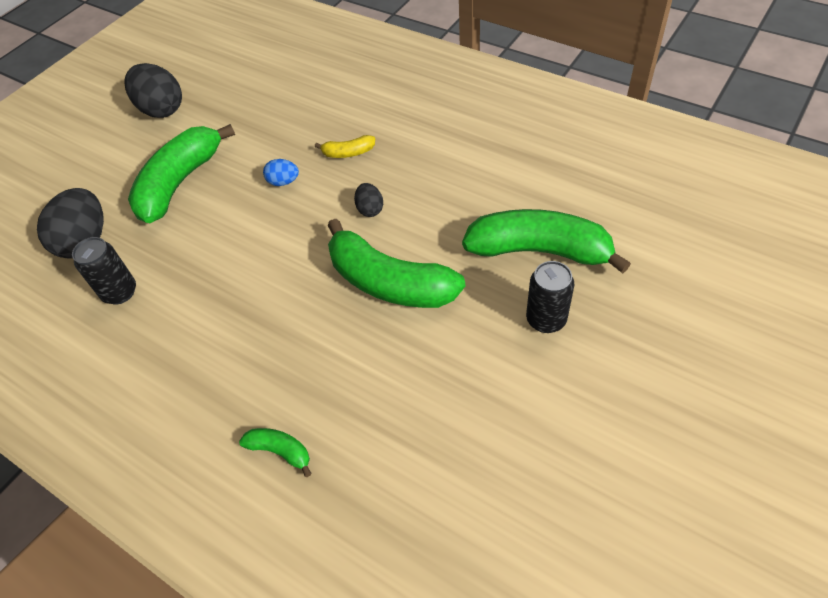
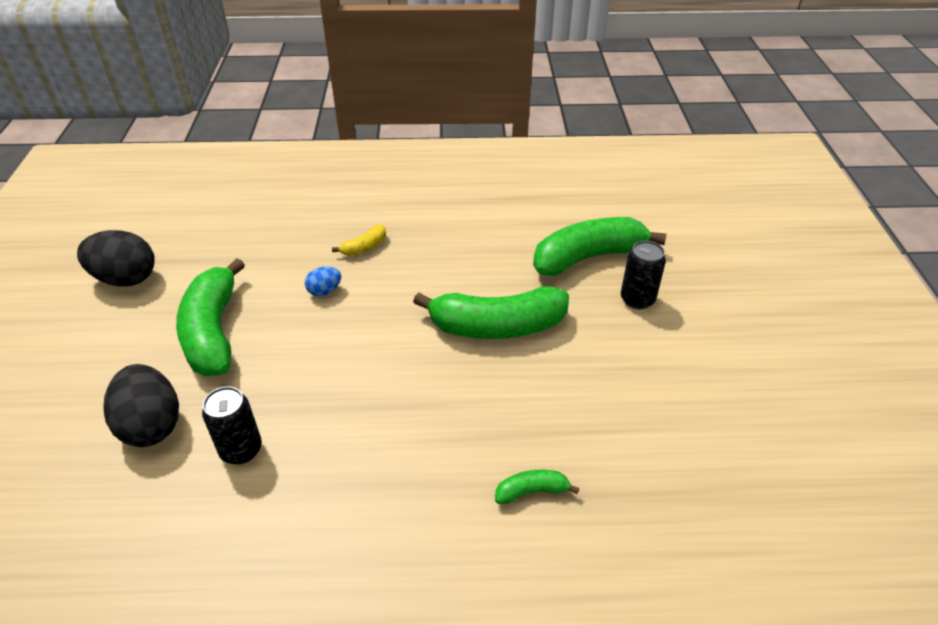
camera: 40 degrees left, 10 degrees down
(370, 209) = (427, 281): black egg -> none

